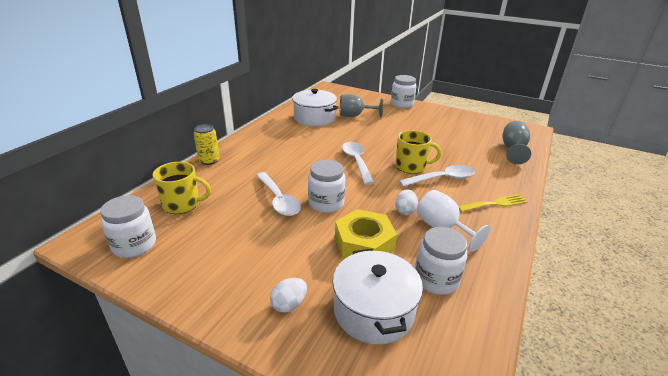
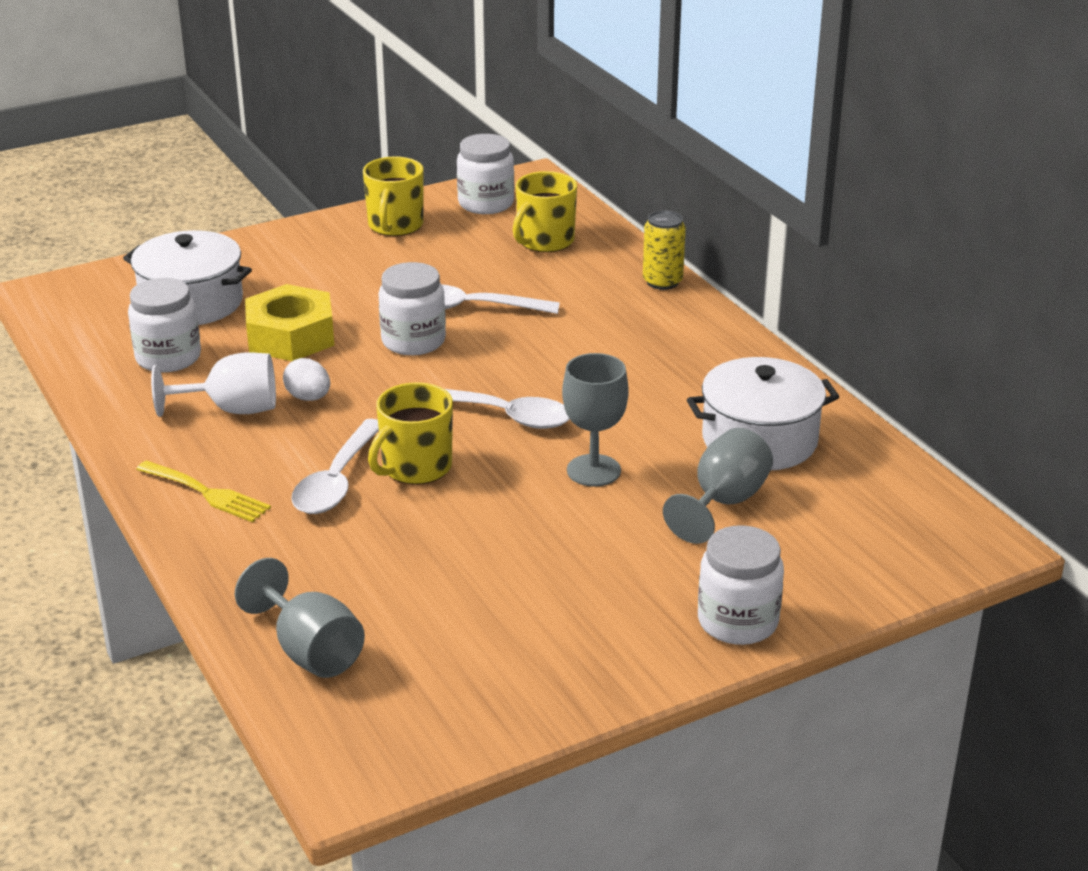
camera: 125 degrees right, 0 degrees up
(191, 270) = (395, 225): none -> yellow mug
(289, 304) = (269, 263): white egg -> none
(366, 136) = (593, 470): none -> grey goblet
(495, 203) = (207, 493): yellow fork -> yellow fork turned 75 degrees counterclockwise

